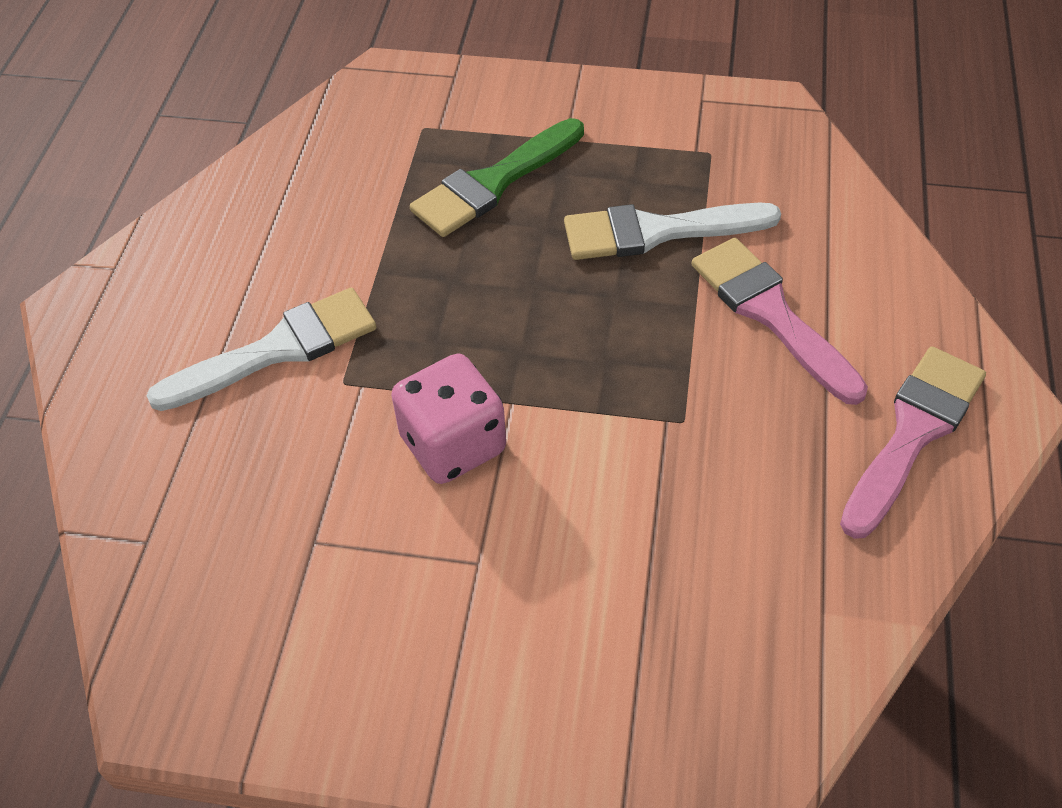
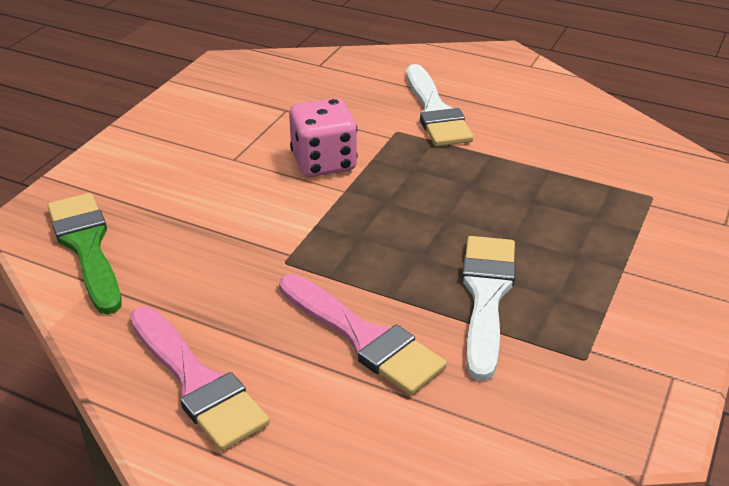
camera: 105 degrees right, 15 degrees down
(493, 183) = (573, 220): green brush -> green brush (86, 246)
(771, 314) = (363, 338): pink brush -> pink brush turned 60 degrees clockwise

